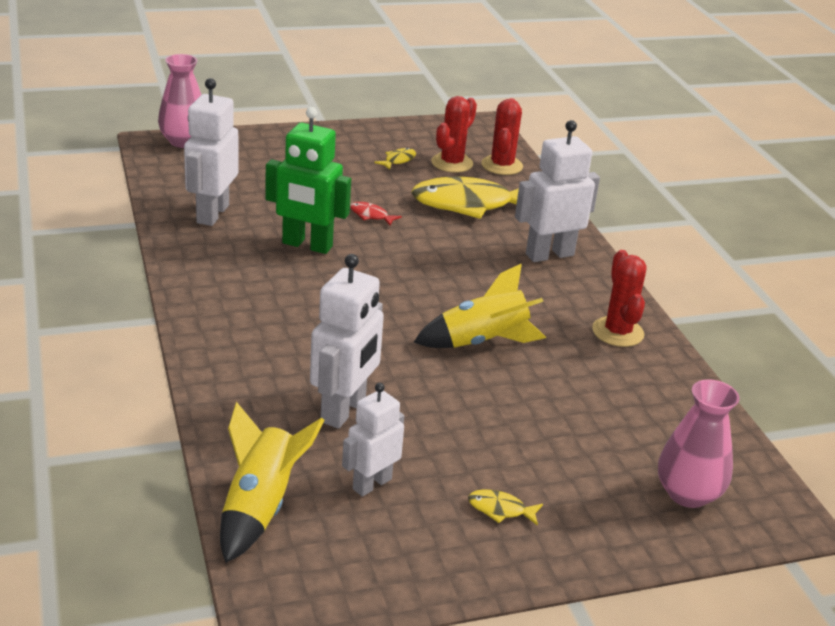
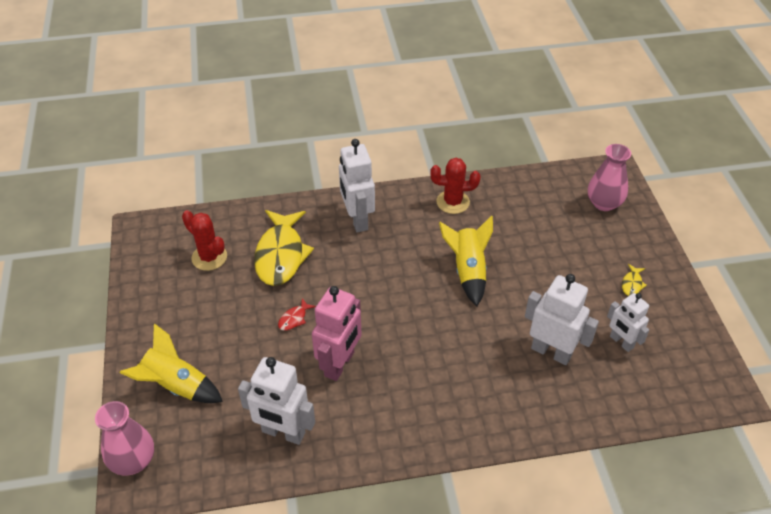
camera: 80 degrees left, 15 degrees up
(260, 507) = (653, 400): yellow rocket -> yellow rocket (176, 386)
(307, 245) = (340, 364): green robot -> pink robot
(398, 160) = (199, 292): yellow fish -> none
(502, 165) = (218, 226): red cactus -> none

